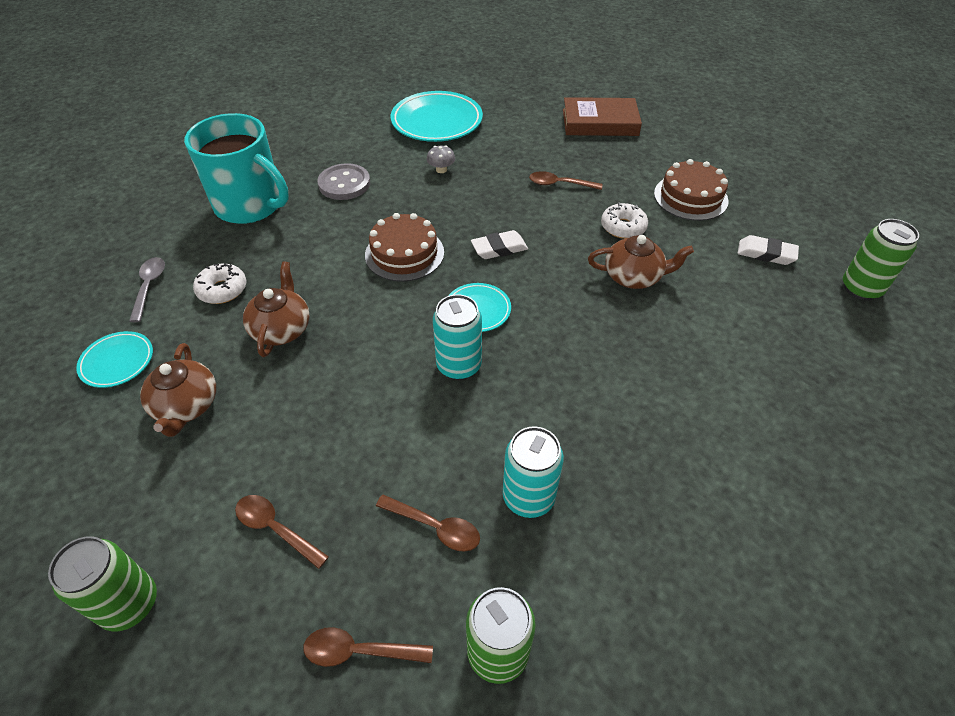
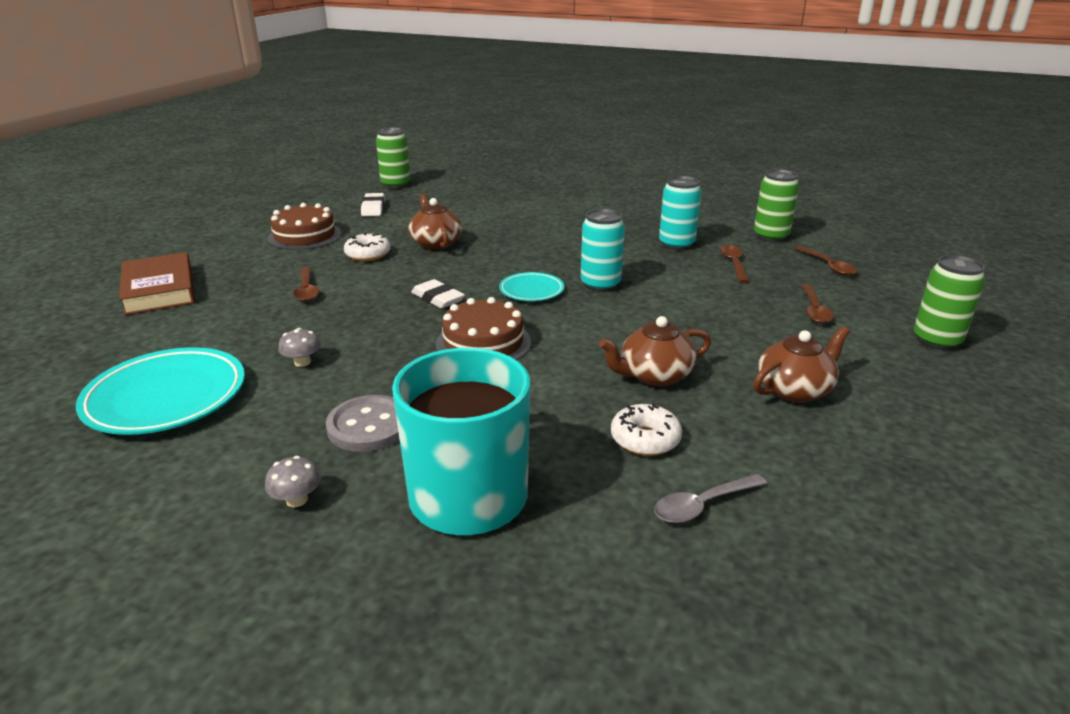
camera: 115 degrees left, 20 degrees down
(117, 362) = (817, 462): turquoise plate -> none
(303, 153) = (297, 500): none -> grey mushroom

